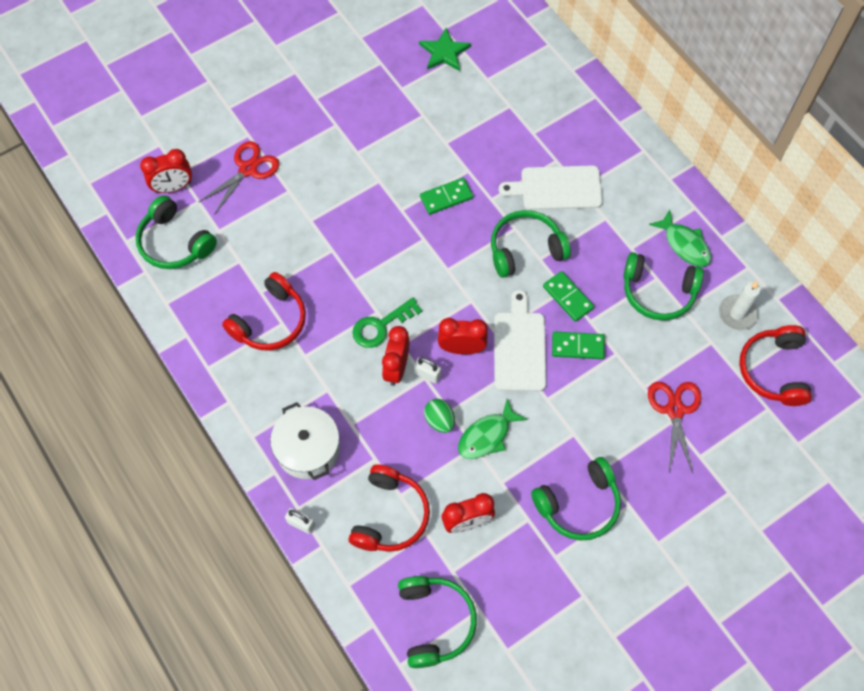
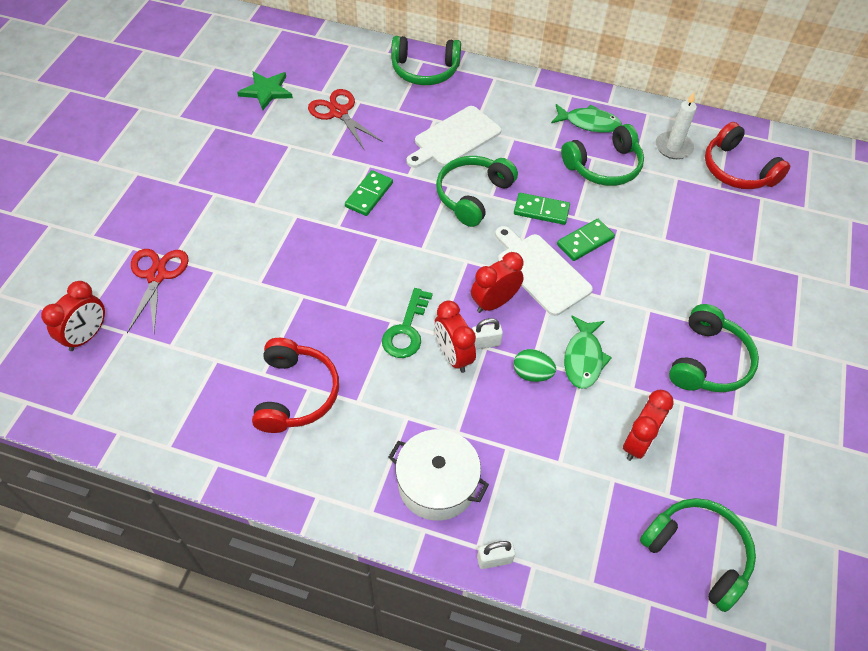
camera: 40 degrees left, 10 degrees down
(175, 242) = (131, 384): green headphones -> green headphones (425, 70)
(390, 515) = (567, 488): red headphones -> none
(675, 410) = (702, 241): red scissors -> red scissors (339, 112)

